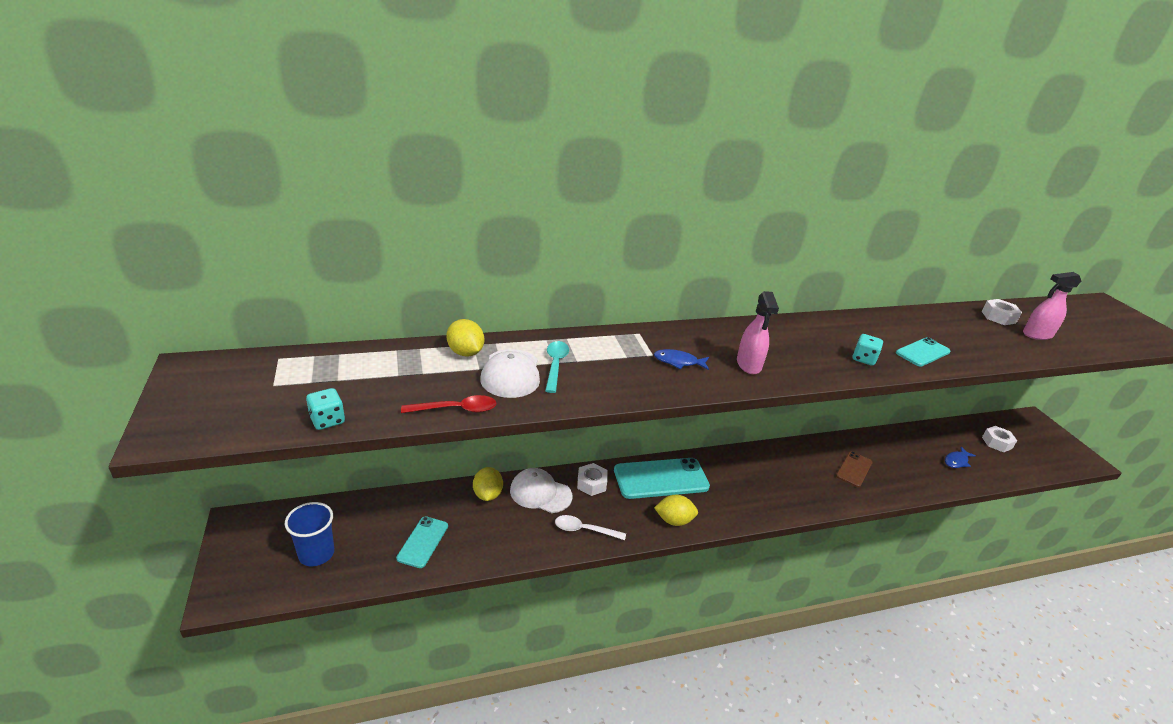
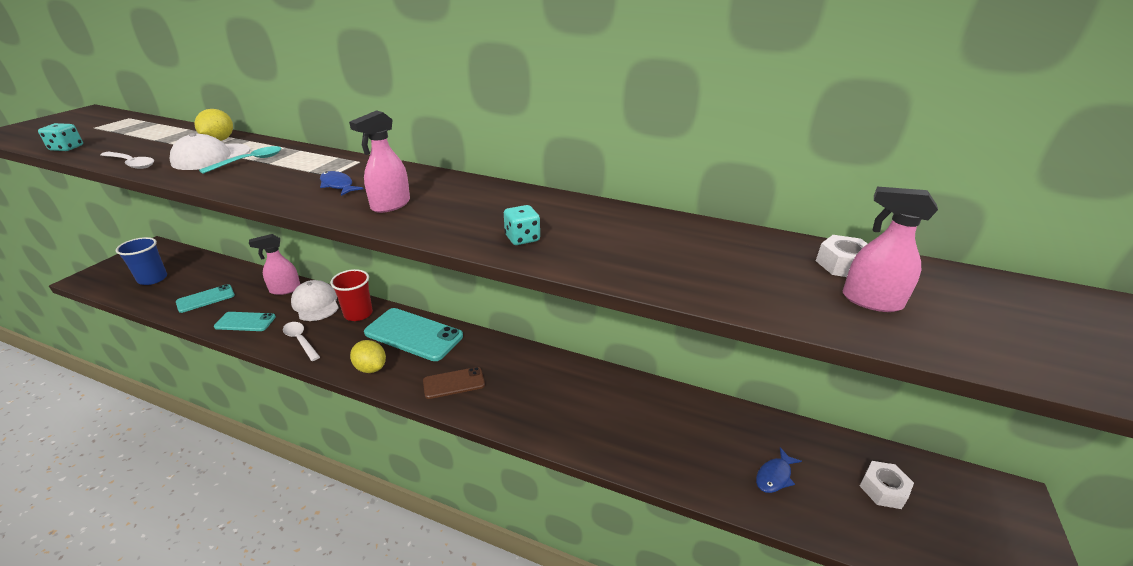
camera: 40 degrees right, 0 degrees up
(456, 409) = (131, 164): red spoon -> white spoon
(487, 494) = (285, 289): yellow lemon -> pink spray bottle
(591, 483) = (358, 314): white nut -> red cup
(854, 469) = (613, 416): brown phone -> brown phone (454, 383)
(922, 352) = (616, 257): turquoise phone -> turquoise phone (245, 322)
(956, 461) = (774, 476): blue fish -> blue fish turned 45 degrees counterclockwise

